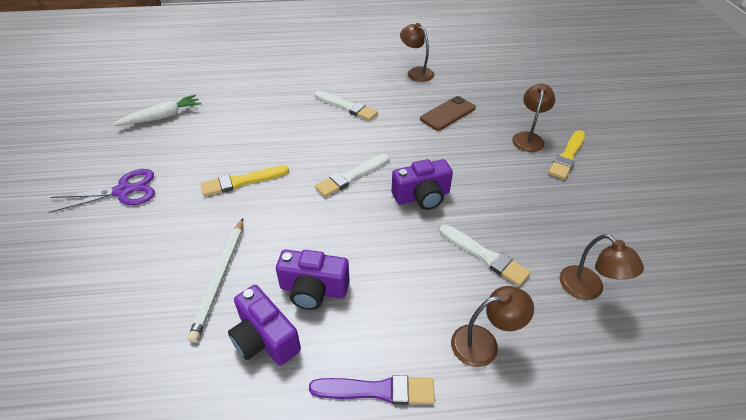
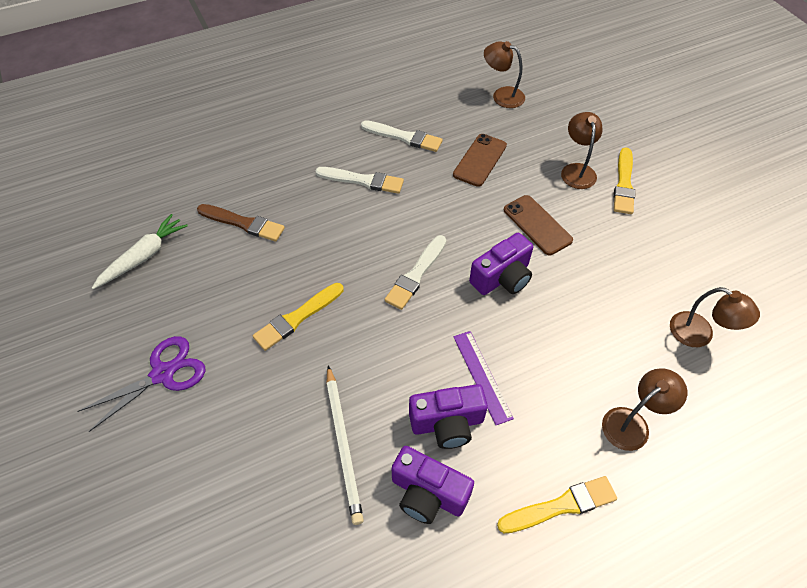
camera: 20 degrees left, 10 degrees up
(243, 113) = (243, 223): none -> brown brush
(364, 263) = (482, 376): none -> purple ruler
(377, 390) = (560, 506): purple brush -> yellow brush
(416, 72) = (418, 109): brown lamp -> brown lamp (502, 95)
(473, 167) = (537, 225): none -> brown phone
(485, 256) = (594, 329): white brush -> white brush (404, 137)

